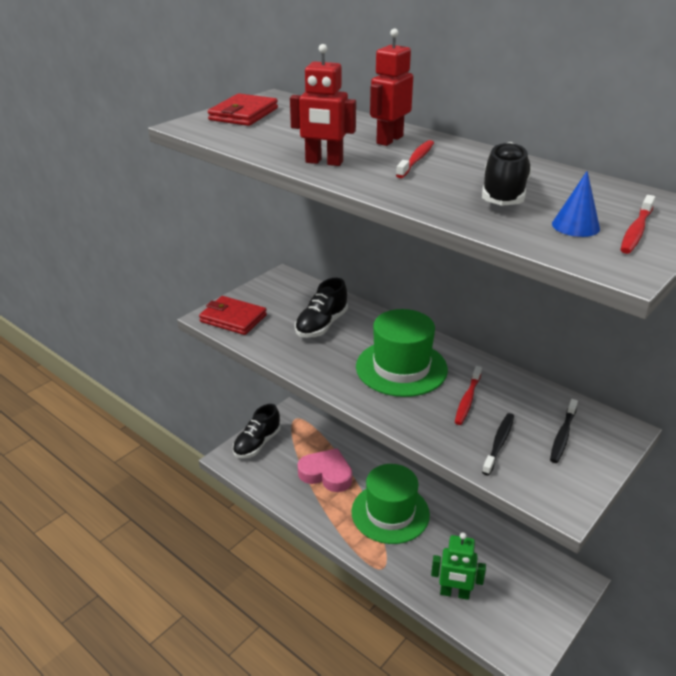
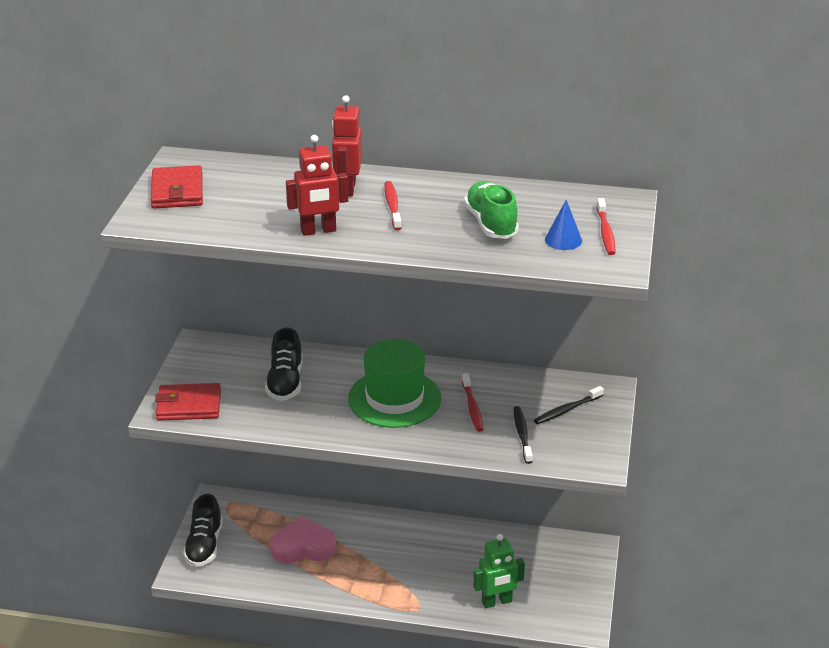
camera: 30 degrees left, 0 degrees up
(390, 513) = (393, 558): green hat -> none
(504, 194) = (491, 223): black shoe -> green shoe
(563, 435) = (567, 410): black toothbrush -> black toothbrush turned 60 degrees clockwise

